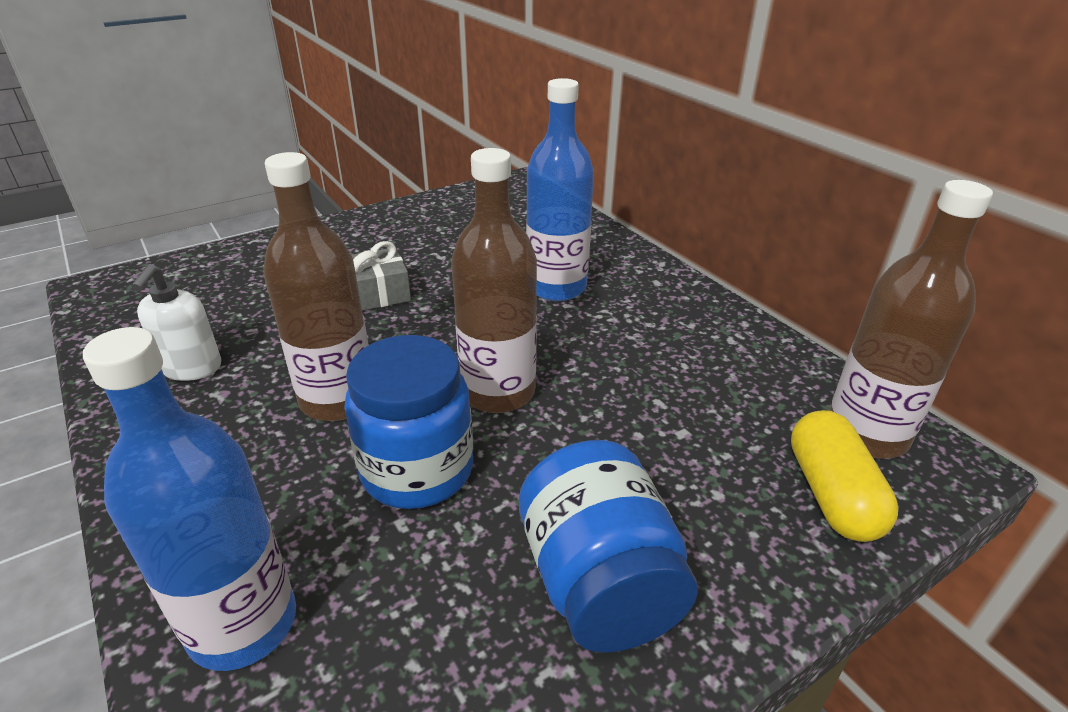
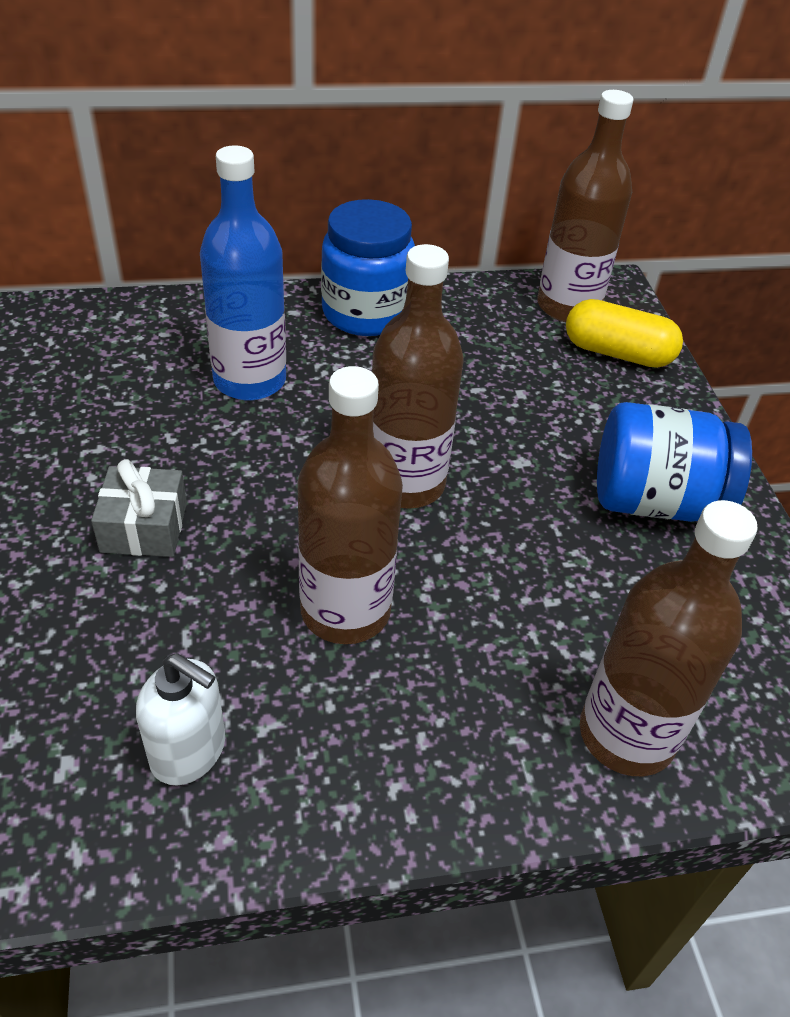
camera: 70 degrees left, 10 degrees up
(243, 624) = (626, 734): blue bottle -> brown bottle
(417, 470) = (489, 572): blue jar -> blue jar (365, 313)

